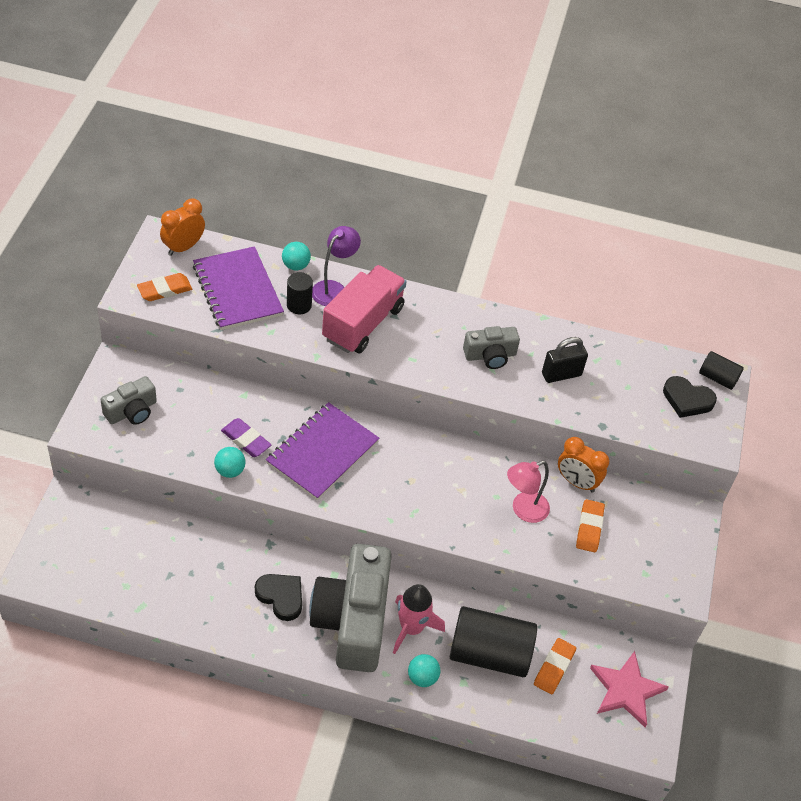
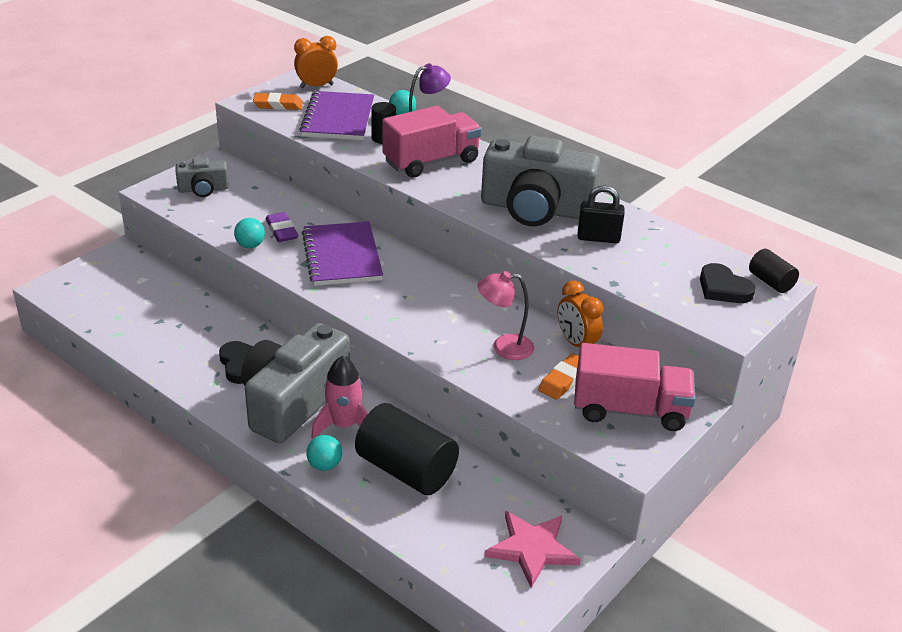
camera: 30 degrees right, 15 degrees down
(322, 453) = (342, 256): purple notebook -> purple notebook turned 75 degrees counterclockwise
(490, 355) = (535, 209): grey camera -> grey camera, size x2.04
(554, 668) = (465, 503): orange eraser -> none
(654, 540) = (630, 410): none -> pink truck

